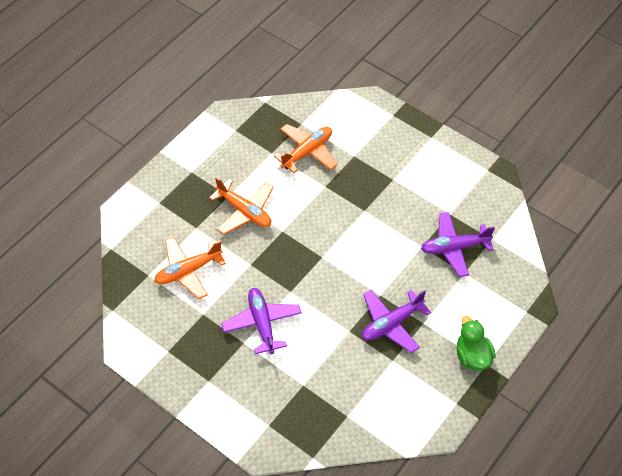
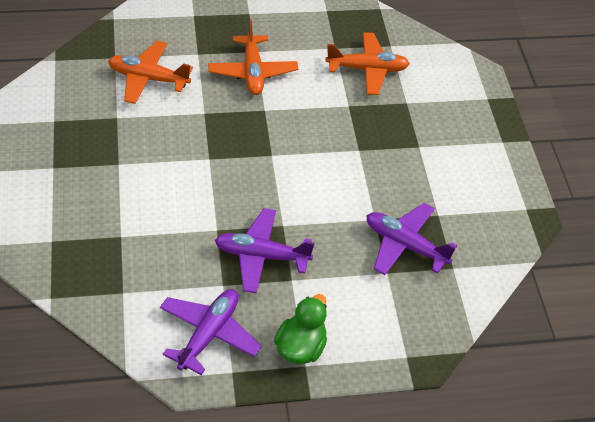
camera: 40 degrees right, 5 degrees down
(262, 324) = (152, 163): purple plane -> purple plane (209, 334)

